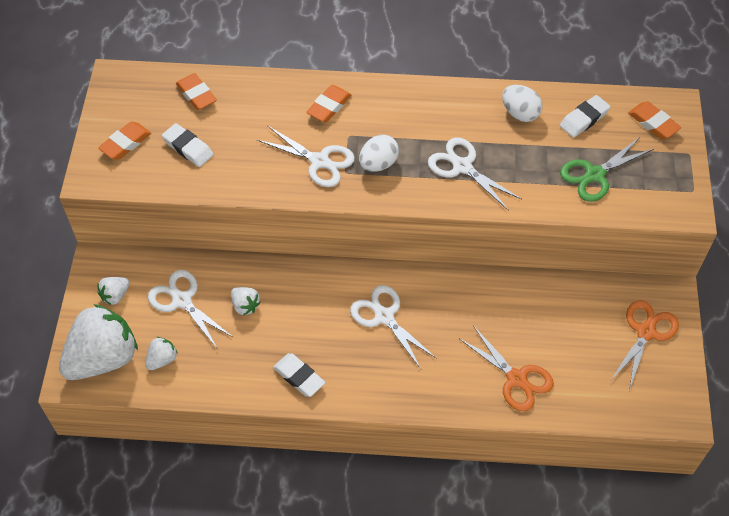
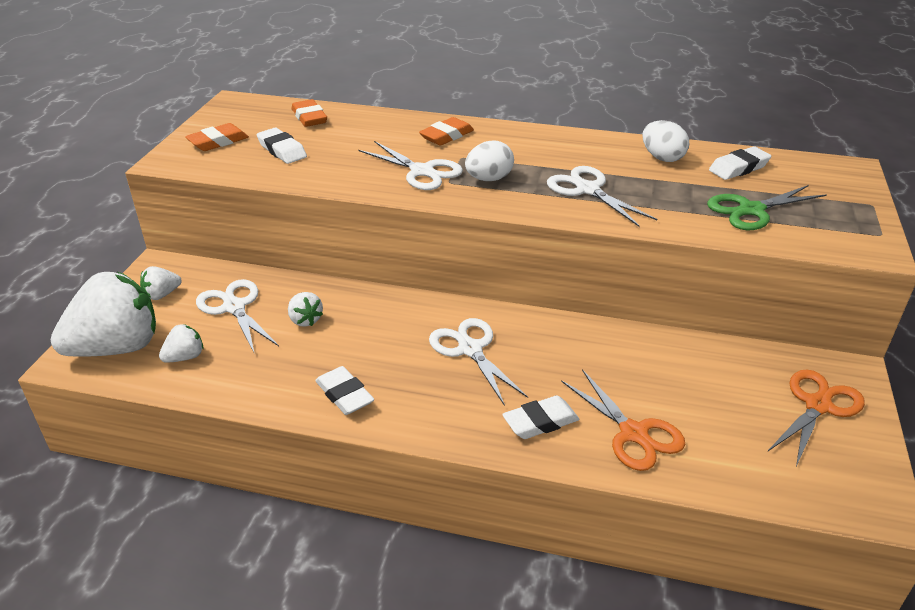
camera: 10 degrees right, 20 degrees down
(449, 379) = (540, 422): none -> white eraser
(653, 123) = (824, 178): orange eraser -> none

